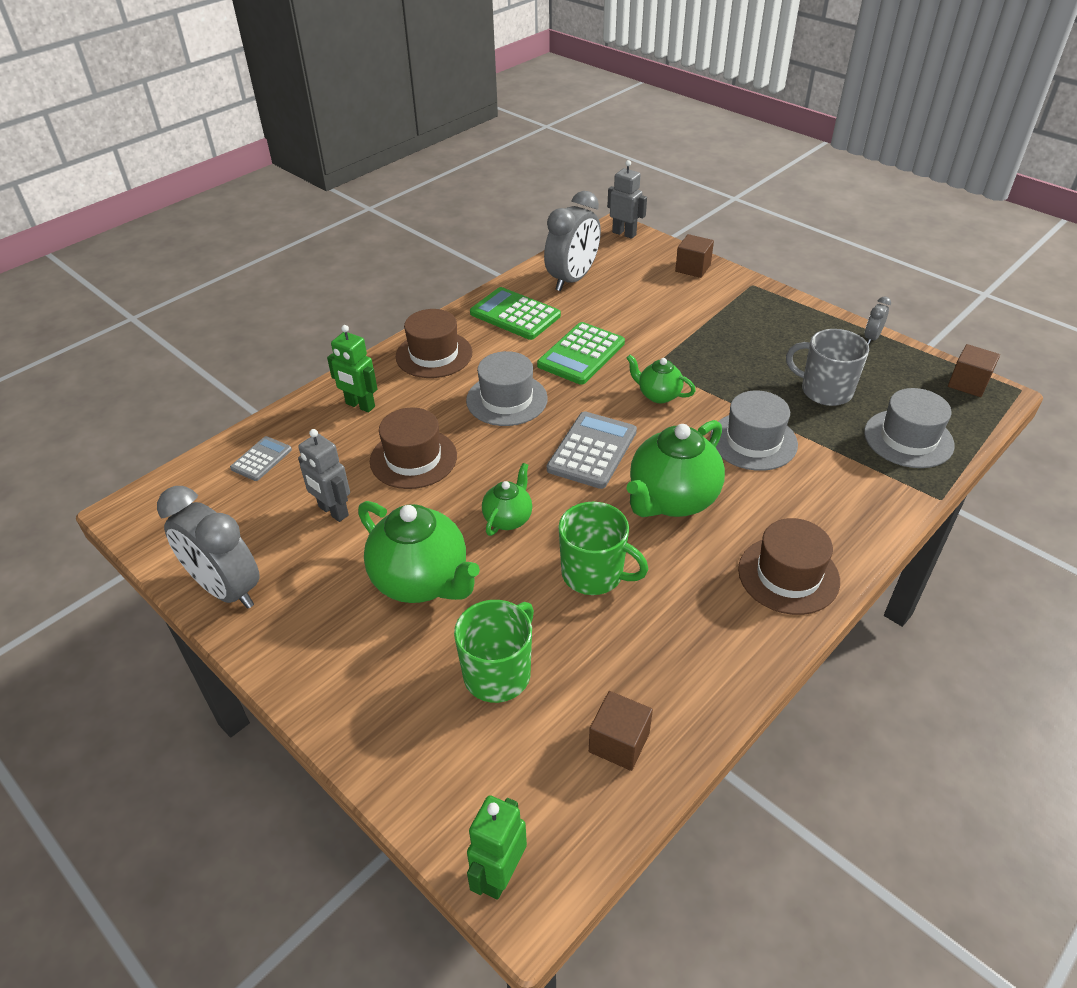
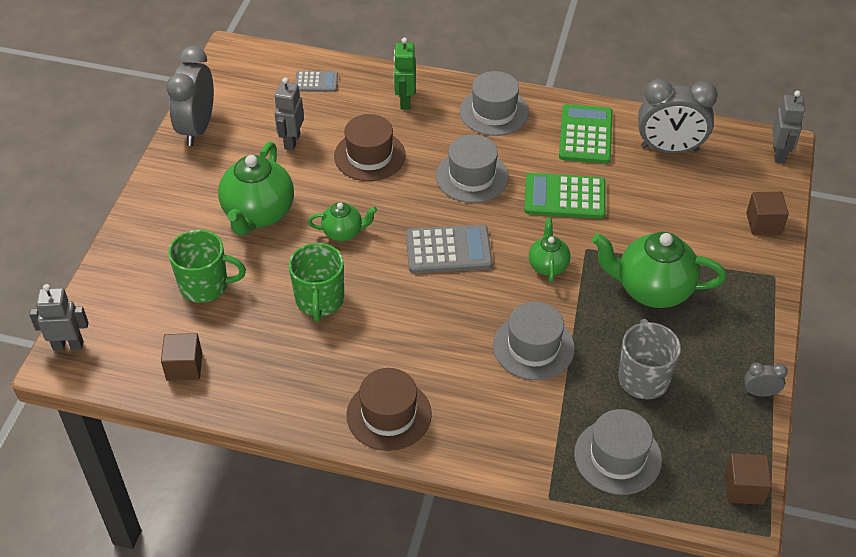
camera: 60 degrees right, 5 degrees up
(434, 354) = (494, 112): brown hat -> grey hat
(500, 875) = (68, 345): green robot -> grey robot
(672, 500) = (425, 318): green teapot -> green teapot (652, 289)

